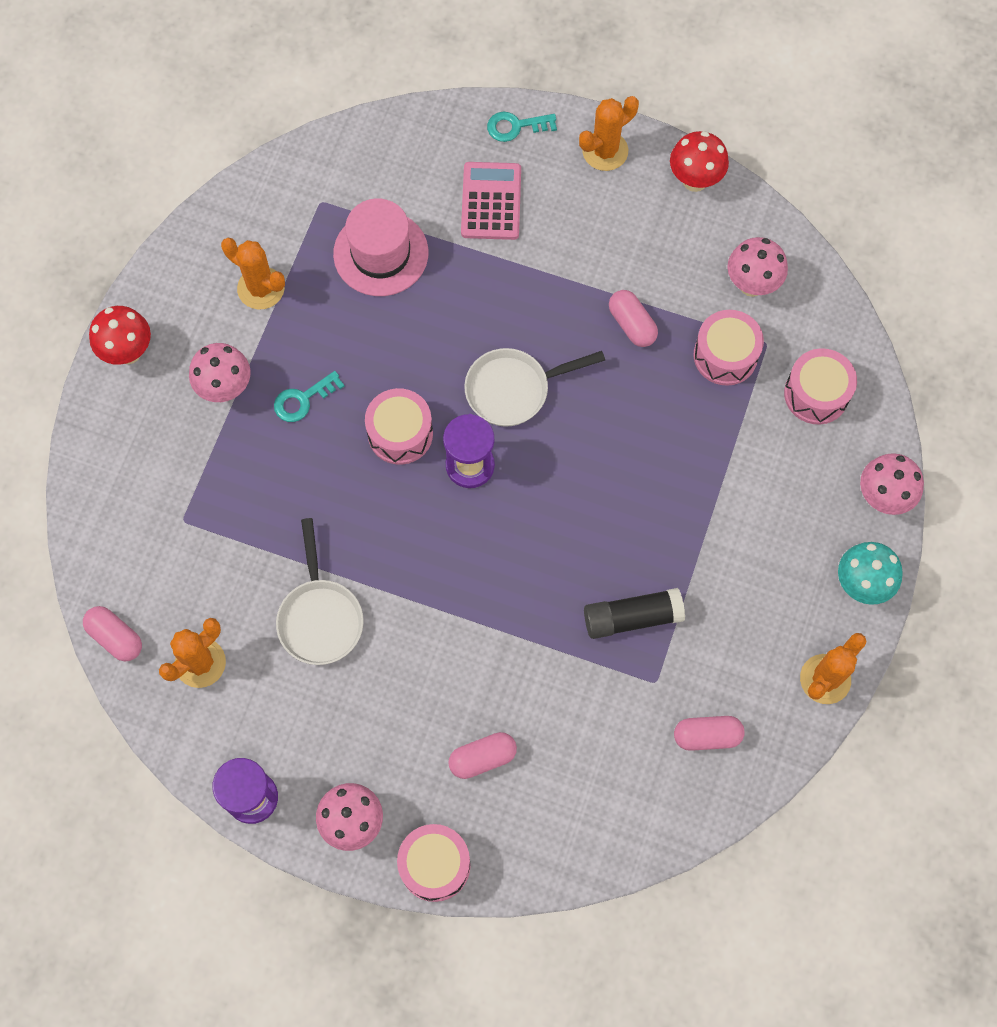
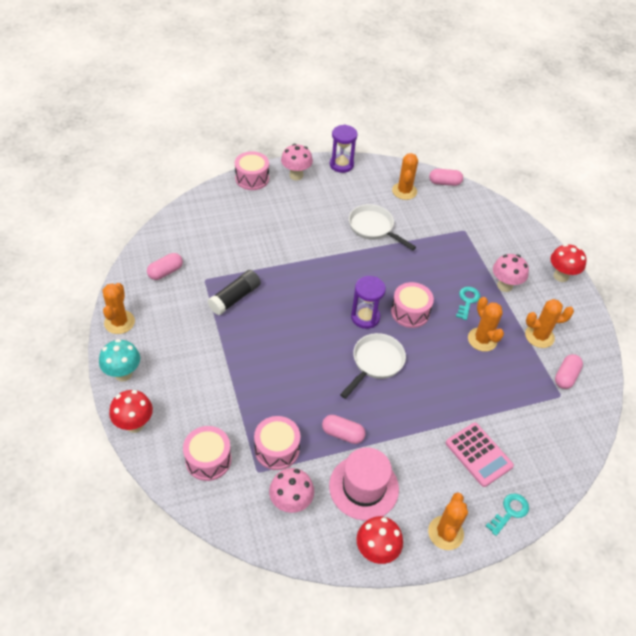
camera: 140 degrees right, 20 degrees down
(342, 332) = (482, 339): none -> orange cactus
(381, 253) = (504, 388): pink hat -> pink hat (363, 487)
(482, 758) = (261, 217): pink capsule -> pink capsule (566, 376)
(882, 497) = (135, 424): pink mushroom -> red mushroom

